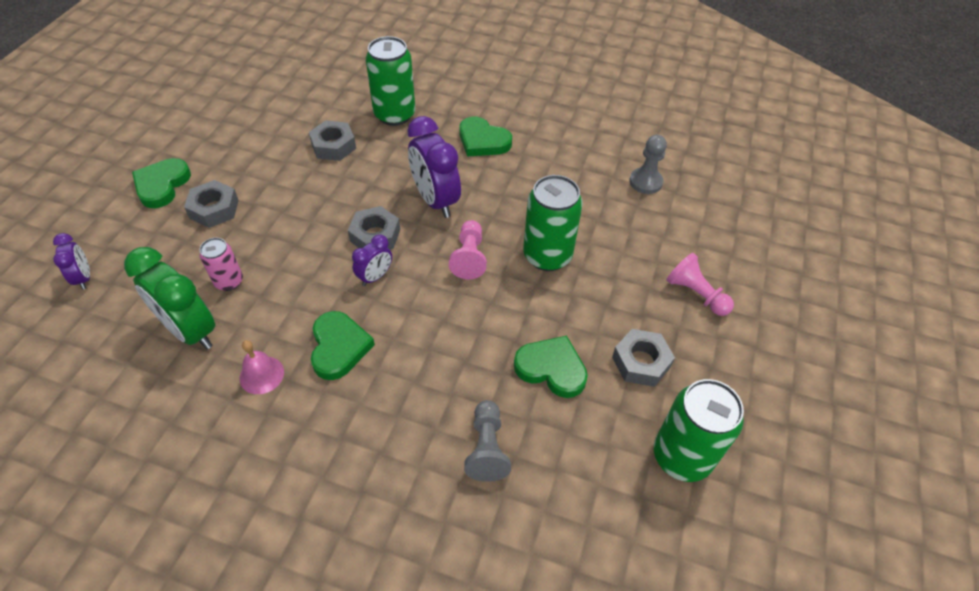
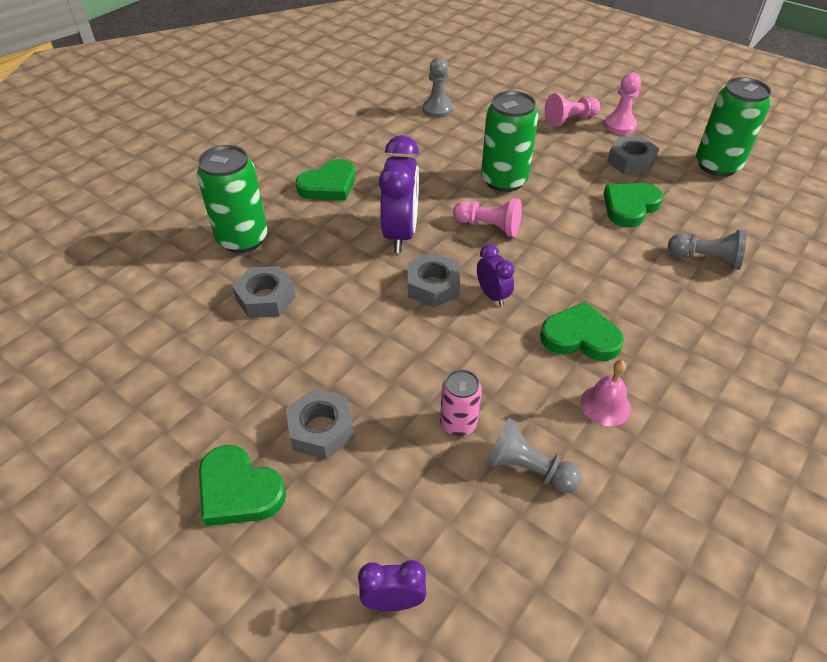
camera: 70 degrees left, 5 degrees down
(191, 331) = (527, 469): green clock -> grey pawn
(435, 200) = (401, 234): purple clock -> purple clock turned 75 degrees counterclockwise
(714, 344) = (619, 125): none -> pink pawn

